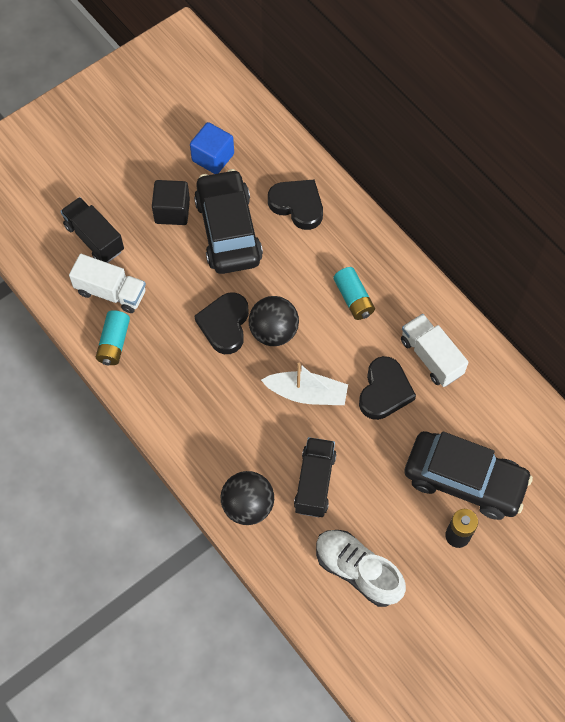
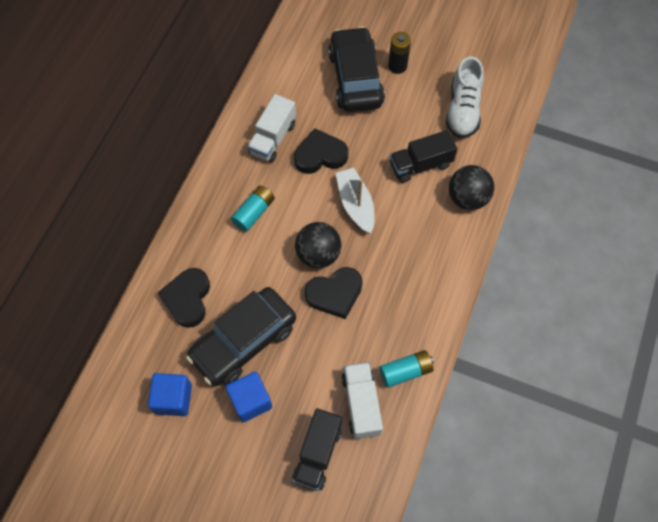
camera: 120 degrees left, 0 degrees up
(172, 211) = (250, 401): black cube -> blue cube

